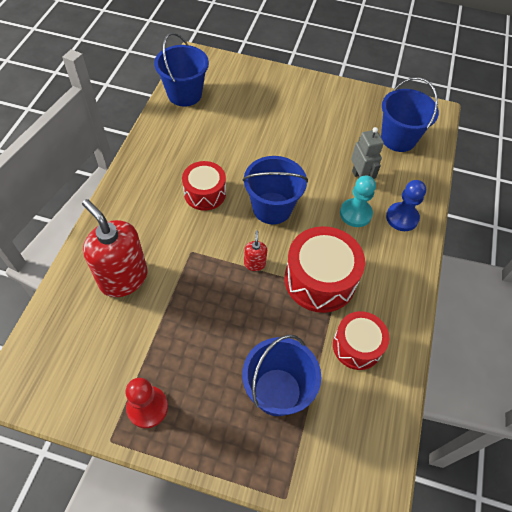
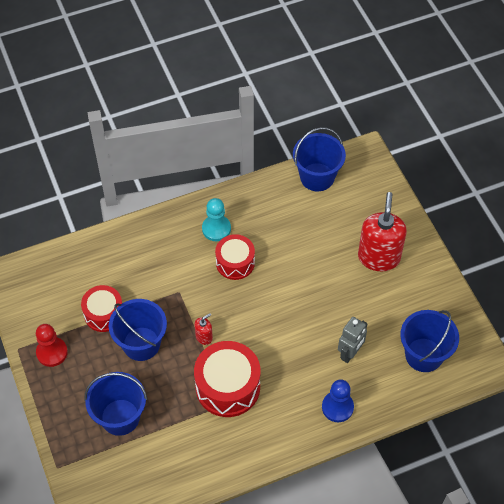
camera: 55 degrees right, 0 degrees up
(123, 278) = (124, 269): red soap dispenser -> red soap dispenser (379, 257)
(272, 208) = (262, 314): blue bucket -> blue bucket (141, 344)
(355, 214) = (310, 372): turquoise pawn -> turquoise pawn (216, 229)
(357, 346) = (194, 444): red drum -> red drum (104, 314)

